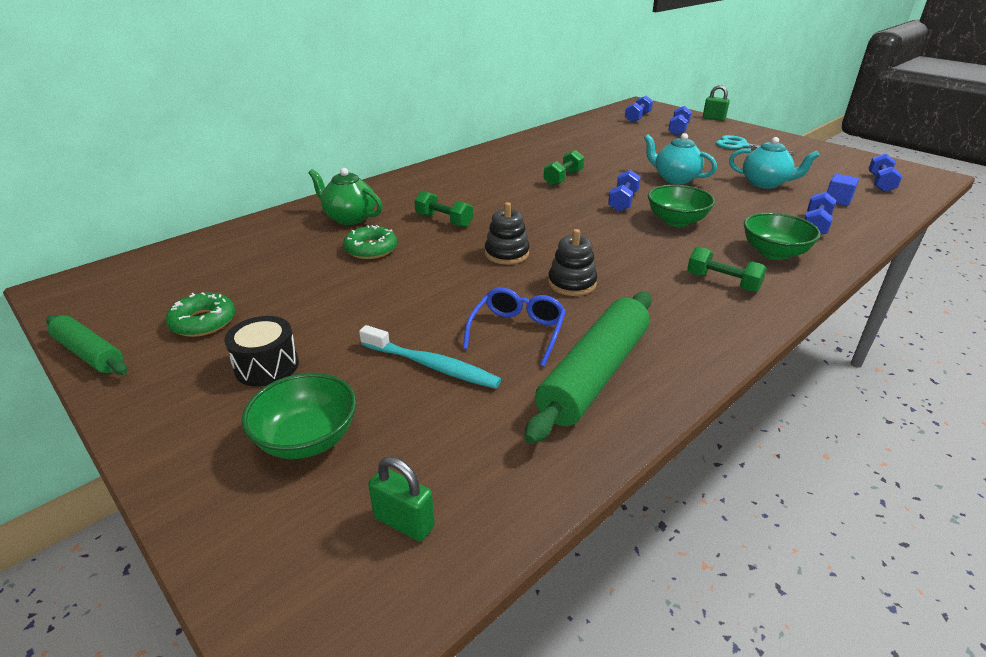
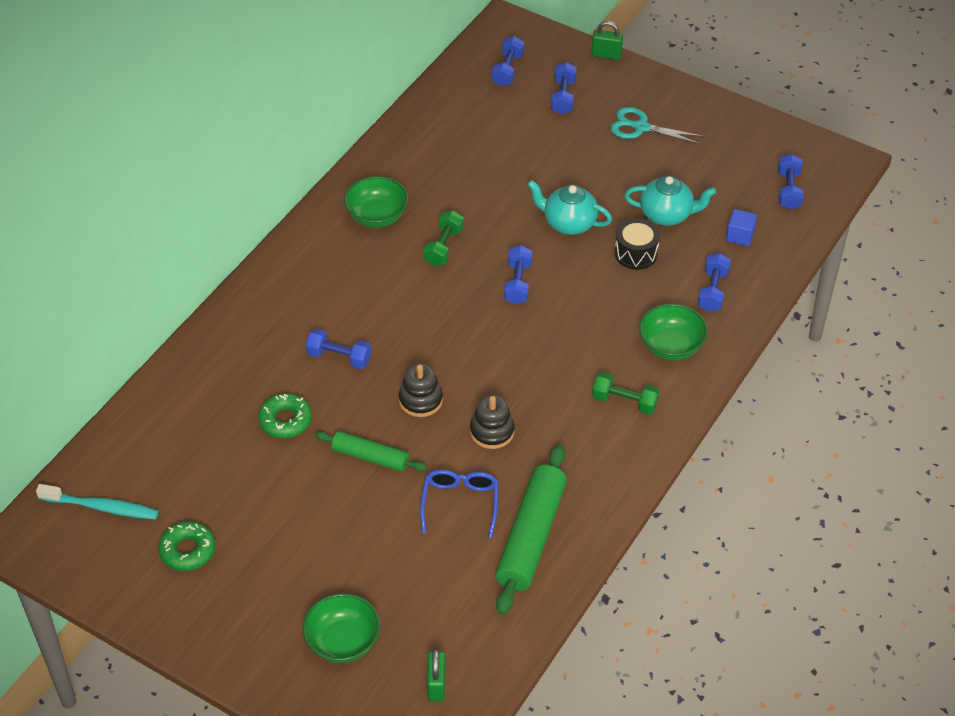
camera: 15 degrees left, 15 degrees up
(90, 353) = (118, 605): green rolling pin -> green rolling pin (370, 457)
(267, 366) = (273, 585): black drum -> black drum (636, 253)
(349, 218) = (237, 373): green teapot -> none
(404, 522) = (436, 685): green padlock -> green padlock turned 75 degrees clockwise
(432, 365) = (403, 555): turquoise toothbrush -> turquoise toothbrush (102, 507)
(444, 221) = (339, 357): green dumbbell -> blue dumbbell
(676, 221) = (577, 310): green bowl -> green bowl (377, 216)

